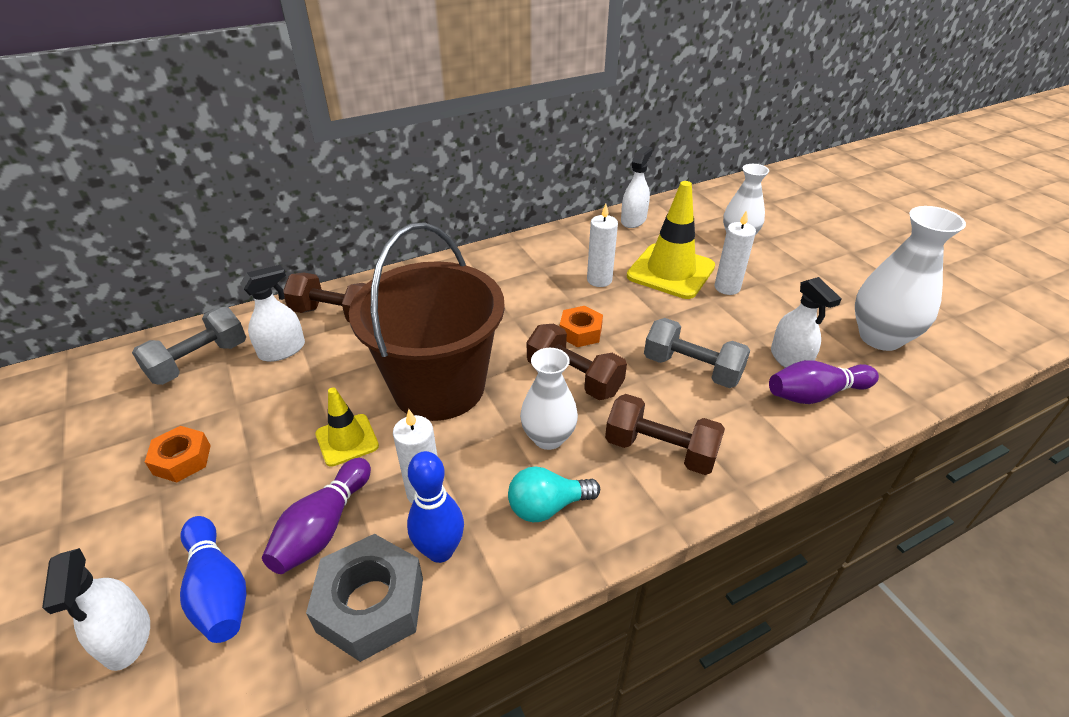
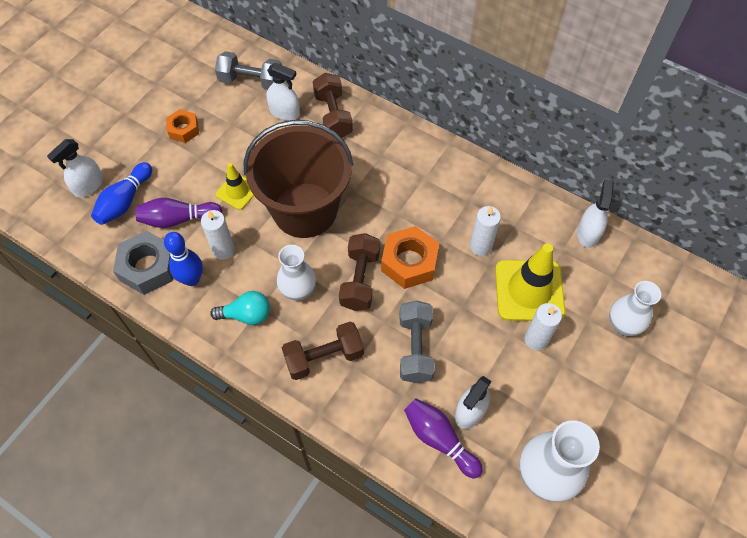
camera: 60 degrees right, 20 degrees up
(547, 506) = (246, 315): turquoise light bulb -> turquoise light bulb turned 135 degrees clockwise
(580, 332) = (409, 262): orange nut -> orange nut, size x1.63
(633, 220) = (588, 233): white spray bottle -> white spray bottle turned 75 degrees counterclockwise
(660, 450) = (324, 357): brown dumbbell -> brown dumbbell turned 75 degrees clockwise

